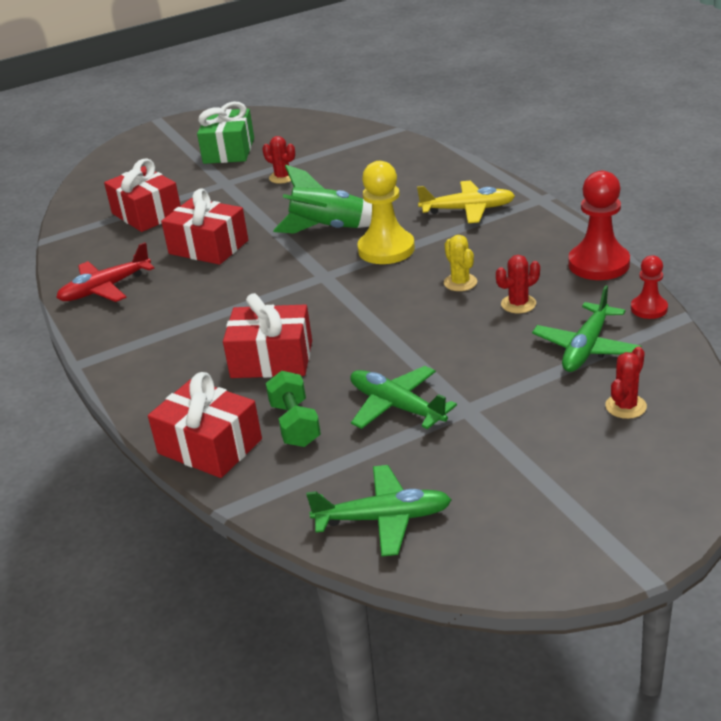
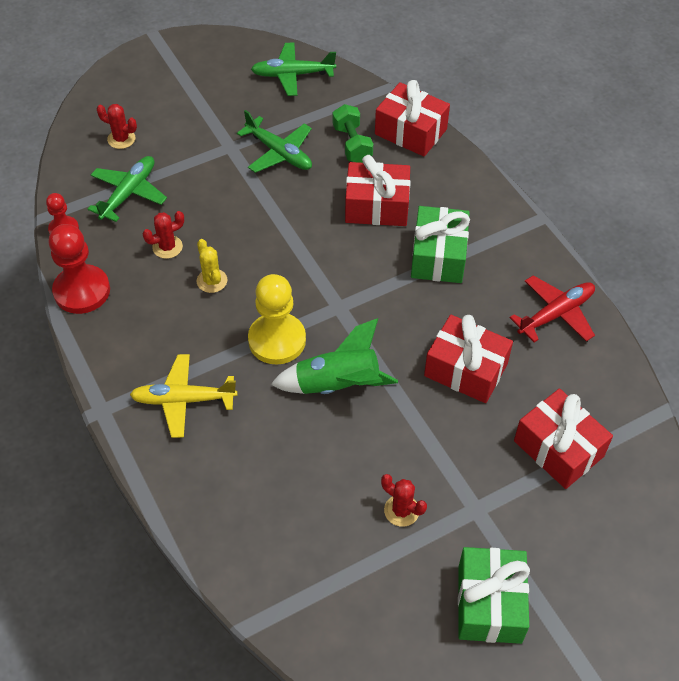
camera: 175 degrees right, 20 degrees up
(210, 321) = (438, 256): none -> green gift
(625, 406) = (121, 139): red cactus -> red cactus turned 75 degrees clockwise

